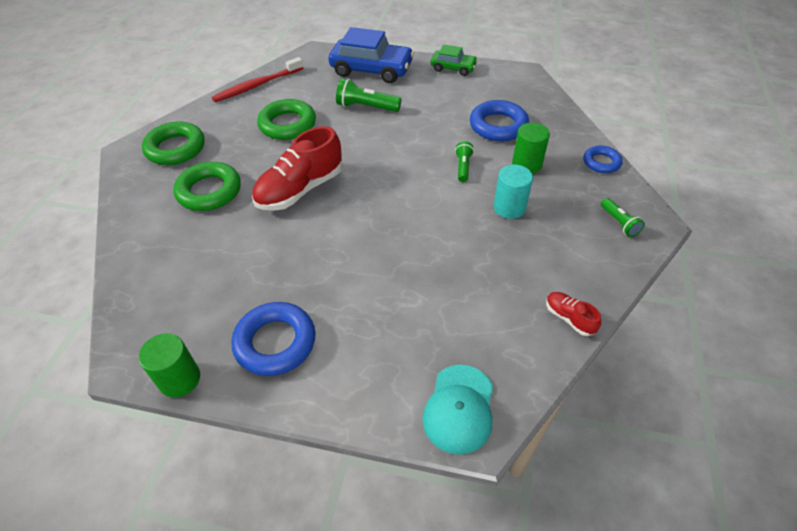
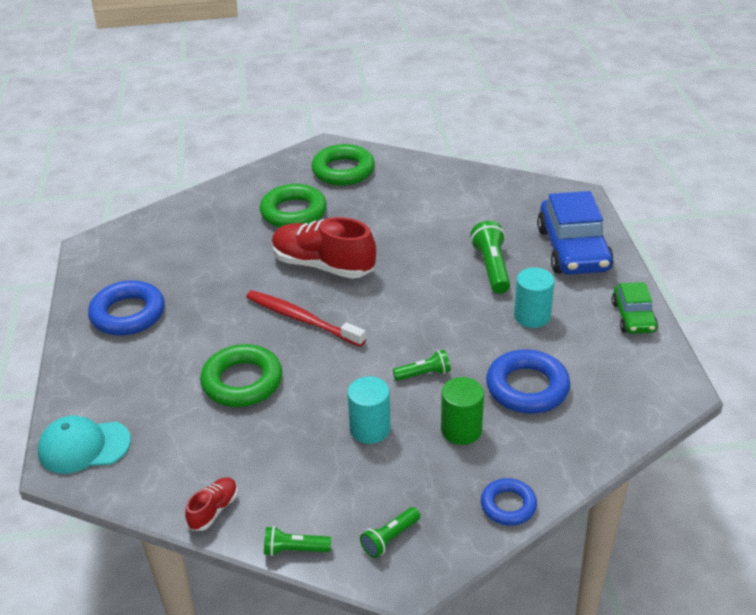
camera: 70 degrees right, 10 degrees down
(180, 379) = (80, 277): green cylinder -> none
(257, 85) = (478, 179): red toothbrush -> red toothbrush (301, 319)
(287, 124) = (422, 223): green ring -> green ring (242, 382)
(429, 105) = (532, 316): none -> turquoise cylinder
(620, 276) = (294, 549): none -> green flashlight

